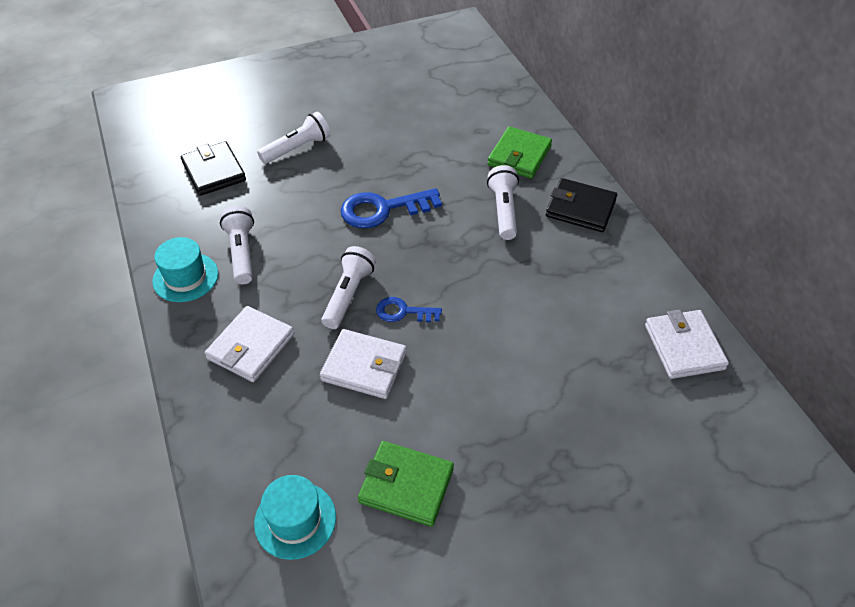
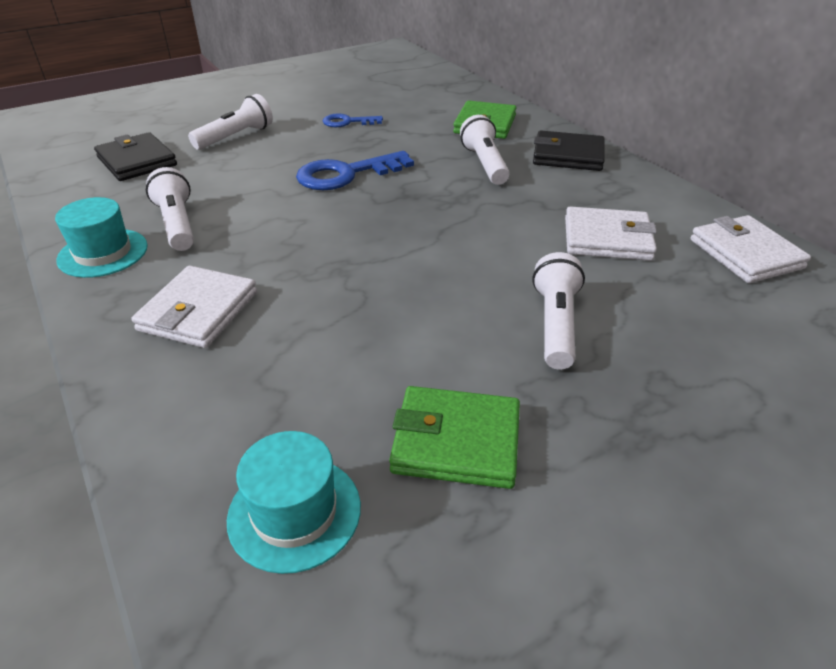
camera: 10 degrees left, 10 degrees down
(348, 295) = (322, 249): white flashlight -> white flashlight (555, 324)
(364, 367) = (359, 315): white wallet -> white wallet (607, 239)
(403, 312) = (395, 257): blue key -> blue key (347, 122)

